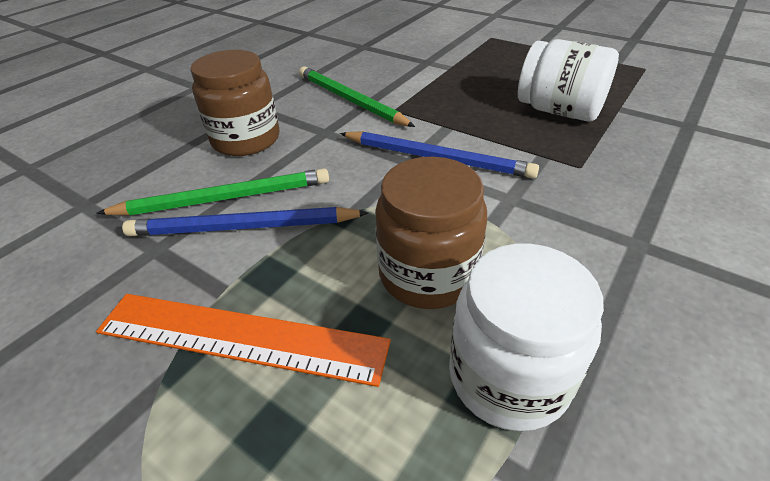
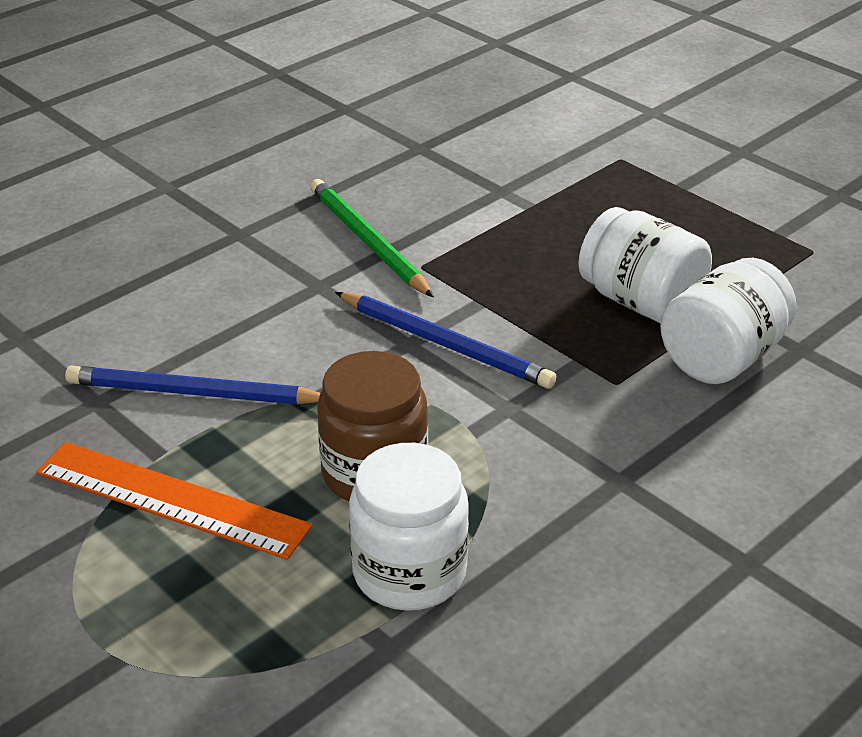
camera: 10 degrees right, 5 degrees down
(224, 198) = (178, 355): green pencil -> none
(246, 139) = (217, 281): brown jar -> none
(642, 138) = (722, 357): none -> white jar

